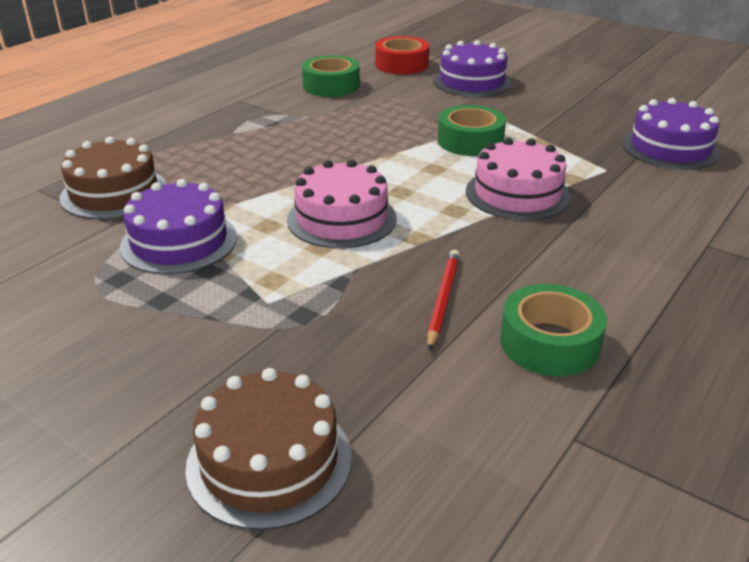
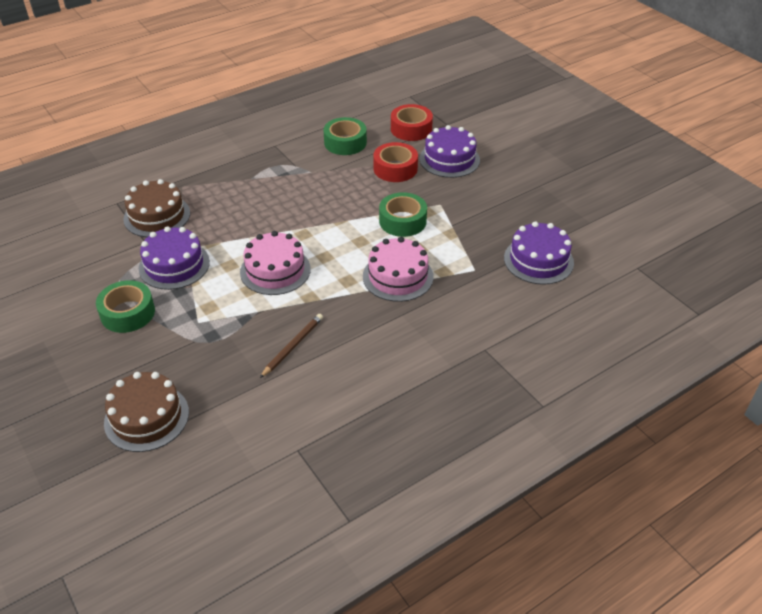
camera: 20 degrees right, 10 degrees up
(415, 98) = (395, 169): none -> red tape
(442, 299) = (292, 346): red pencil -> brown pencil
(549, 343) = (330, 391): green tape -> green tape (128, 313)

